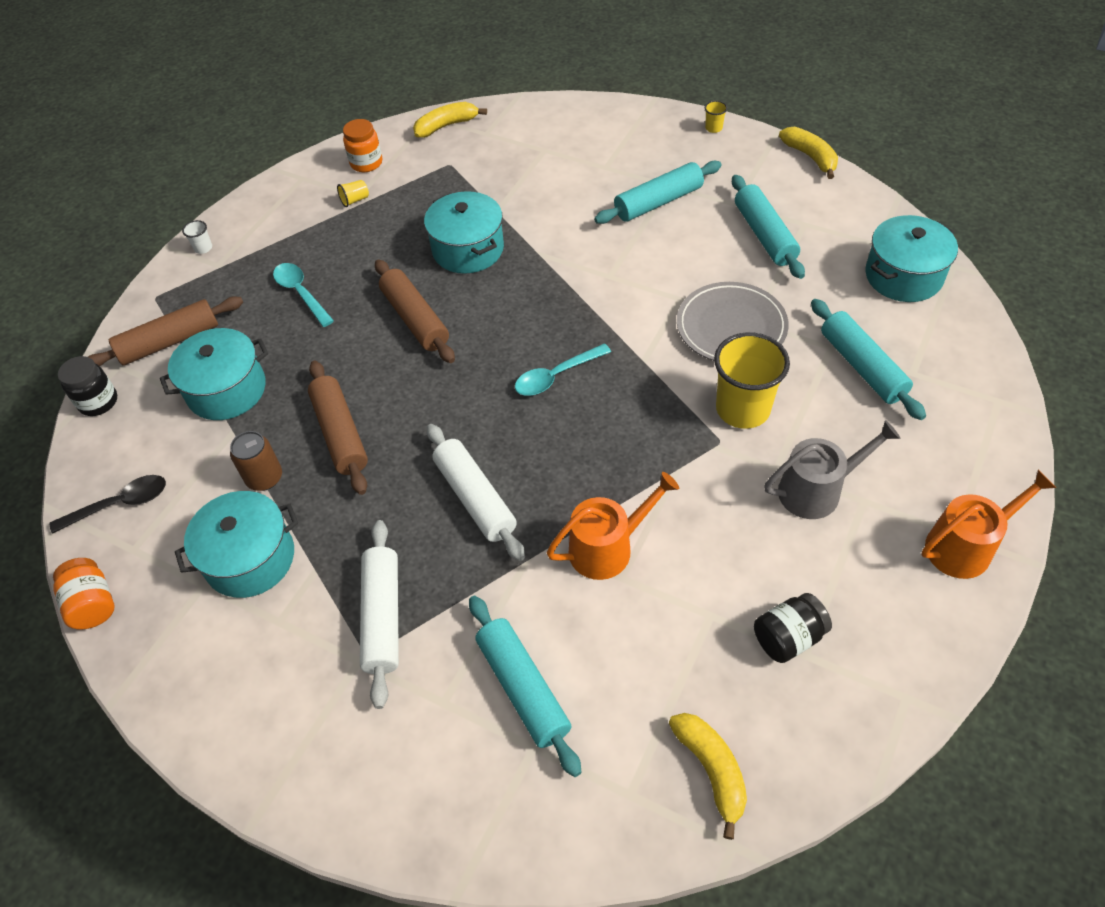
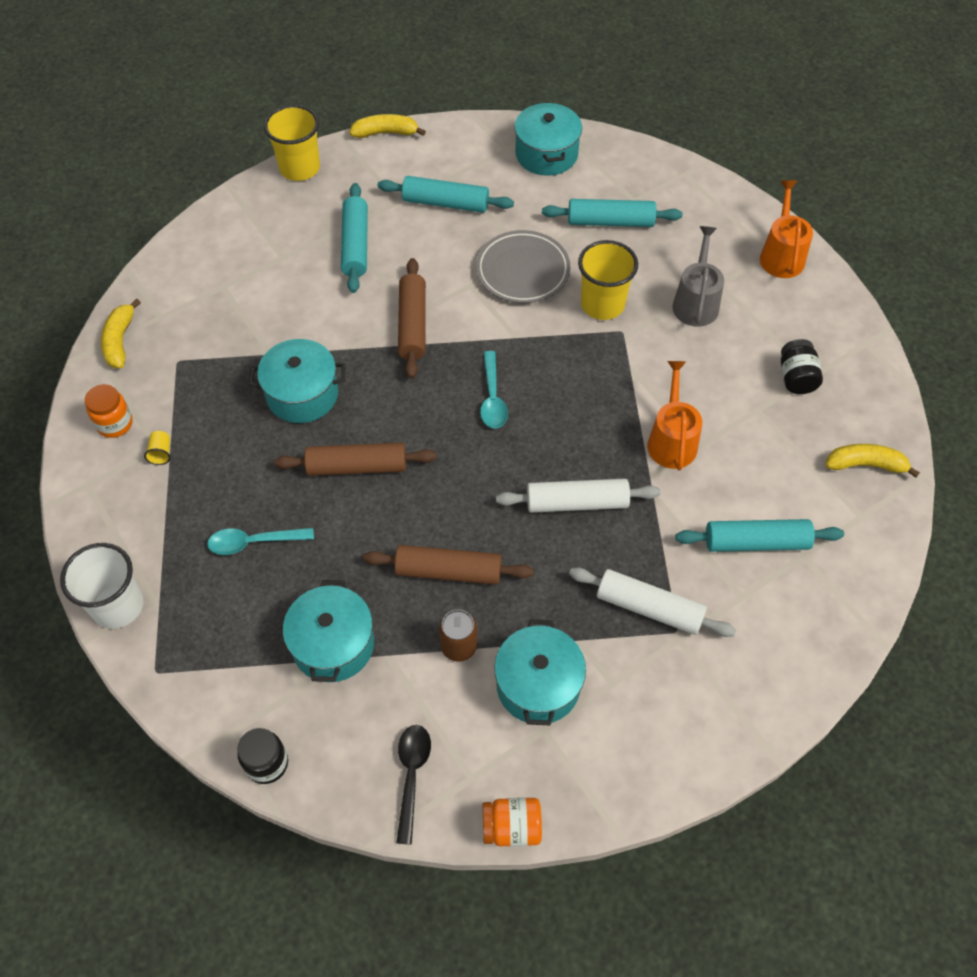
camera: 65 degrees left, 5 degrees up
(169, 341) = (231, 676): brown rolling pin -> brown rolling pin (412, 325)
(203, 248) = (118, 606): white cup -> white cup, size x2.47
(713, 128) = (299, 168): yellow cup -> yellow cup, size x2.47

